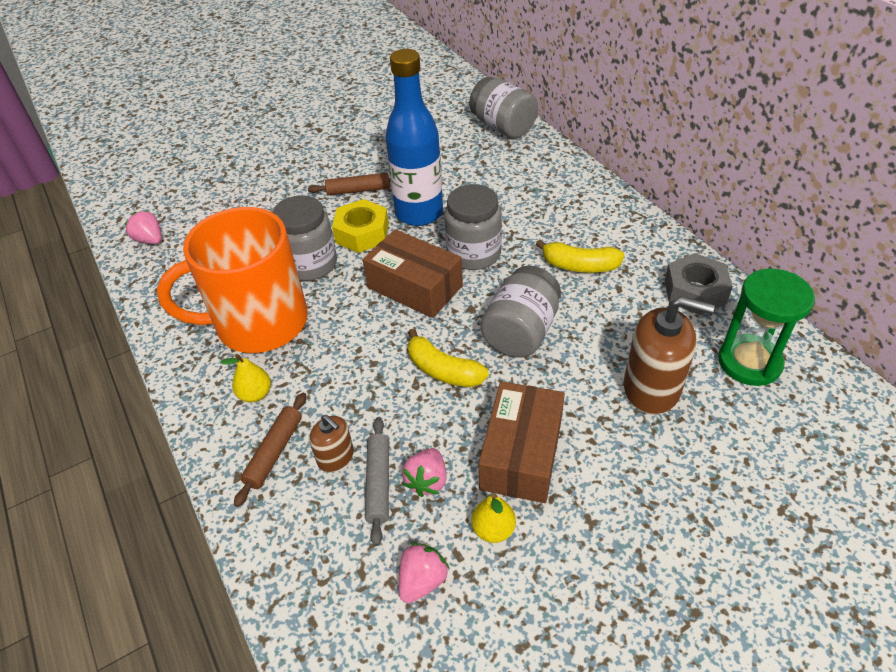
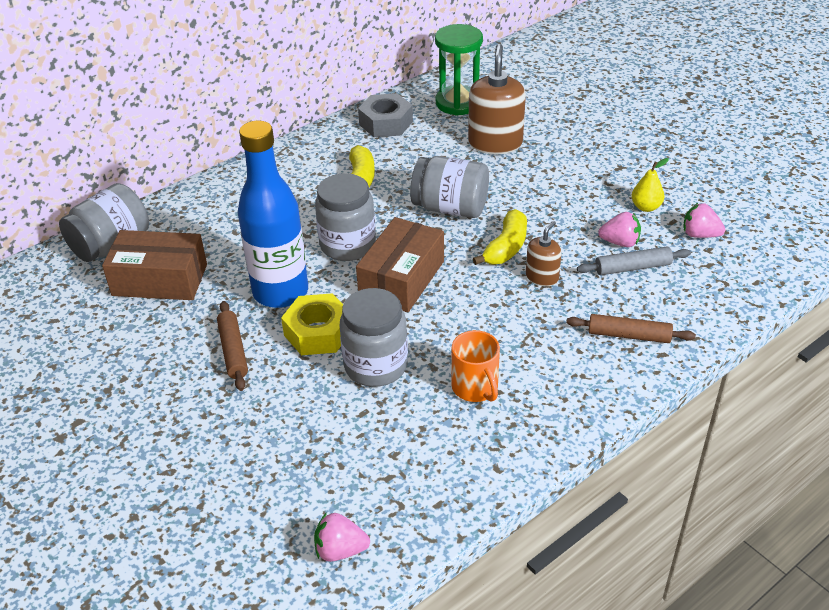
camera: 100 degrees left, 5 degrees down
(150, 240) = (340, 550): pink strawberry -> pink strawberry turned 60 degrees clockwise
(255, 394) = (570, 365): yellow pear -> none
(258, 323) = (475, 387): orange mug -> orange mug, size x0.46
(336, 457) = (619, 296): brown soap dispenser -> brown soap dispenser (542, 277)
(521, 454) = (577, 199): brown box -> brown box (160, 280)

